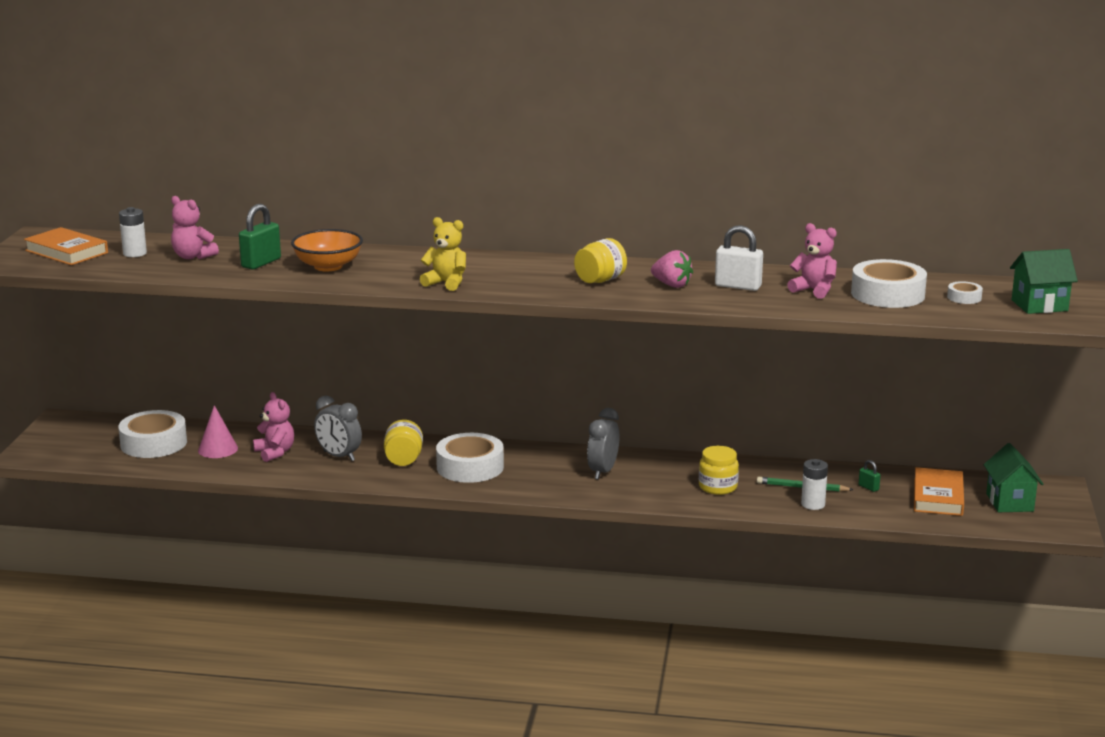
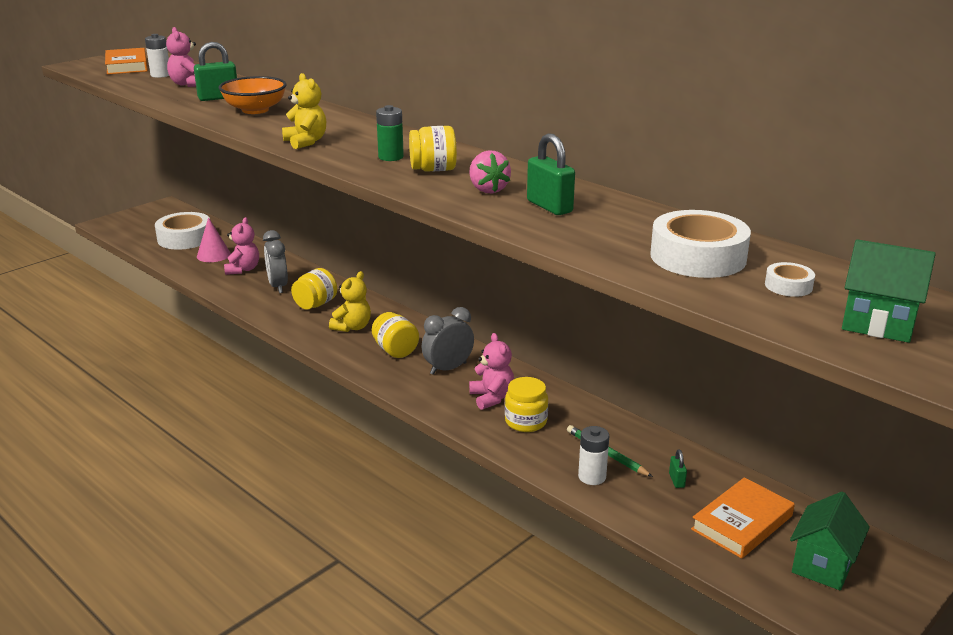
camera: 35 degrees right, 5 degrees up
(470, 467) = (352, 327): white tape -> yellow teddy bear
(538, 472) = (395, 351): none -> yellow jar
(545, 278) = (391, 157): none -> green battery
(738, 286) = (549, 207): white padlock -> green padlock
(814, 290) = (621, 231): pink teddy bear -> pink teddy bear (492, 398)

